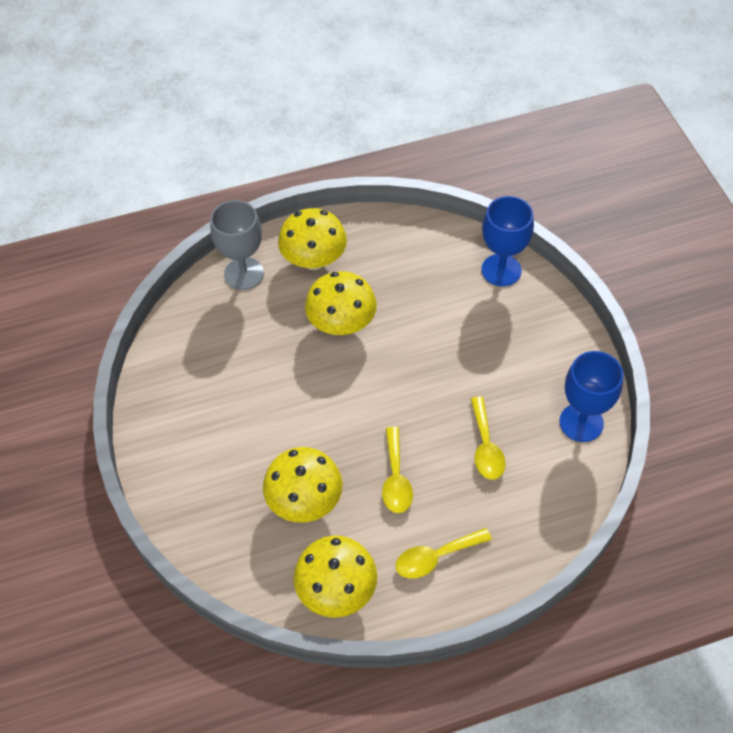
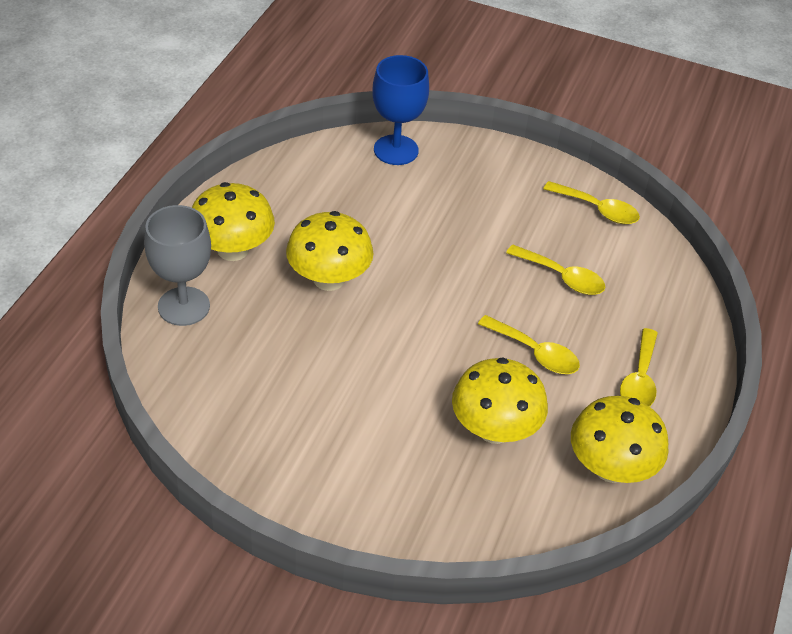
camera: 55 degrees left, 10 degrees down
(581, 422) = (597, 209): blue goblet -> yellow spoon

